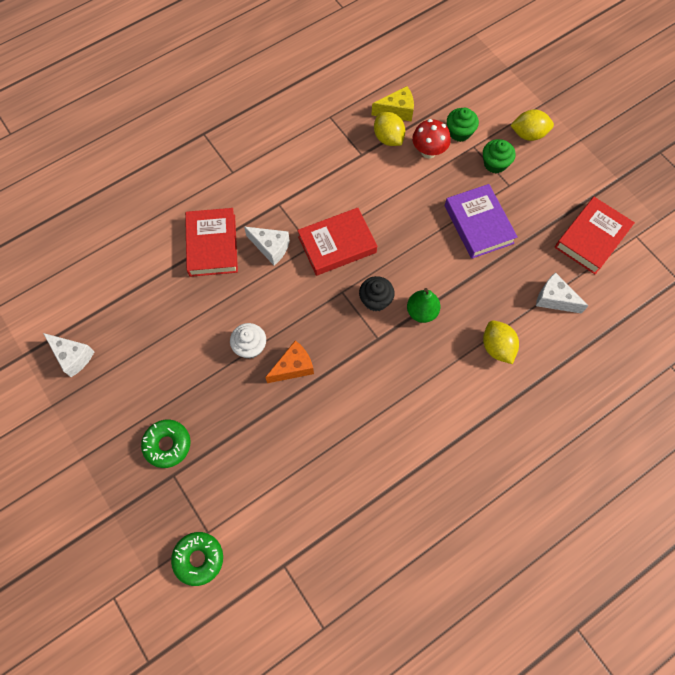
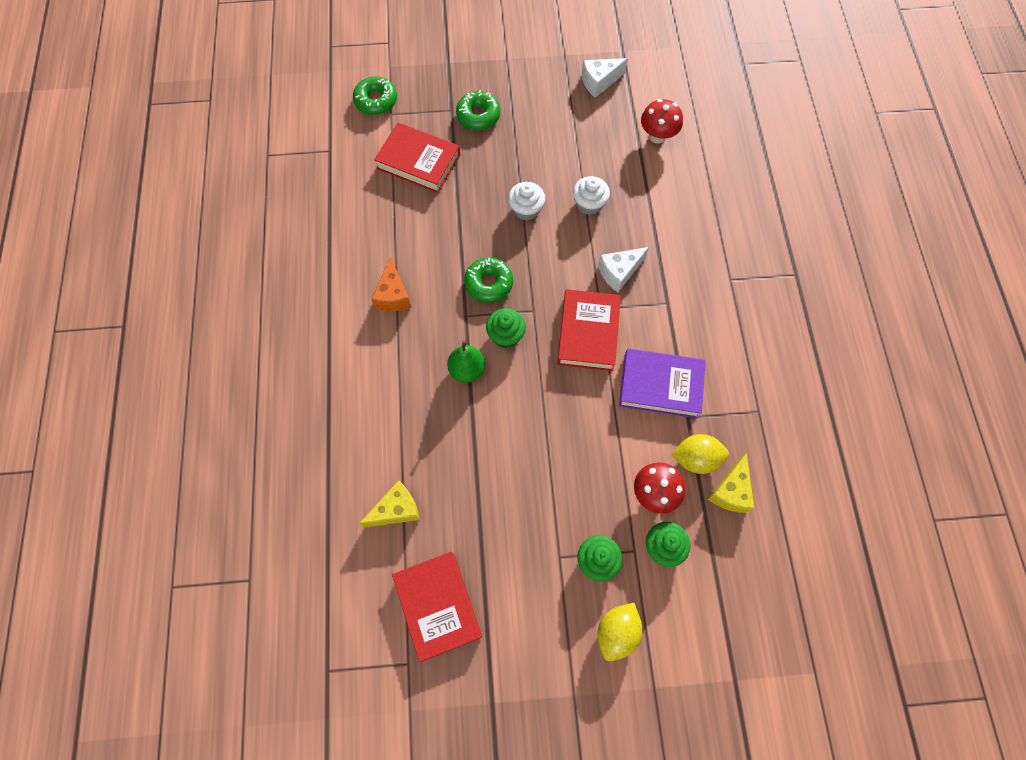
camera: 120 degrees right, 0 degrees up
(115, 280) = (657, 136): none -> red mushroom
(212, 245) = (651, 225): red book -> red book (418, 162)
(217, 300) = (589, 204): none -> white cupcake
(293, 367) = (484, 233): orange cheese -> orange cheese (393, 295)
(339, 337) = (489, 283): none -> green donut
(375, 300) = (506, 335): black cupcake -> green cupcake
(478, 224) = (529, 488): purple book -> purple book (660, 385)
(497, 347) = (386, 417): yellow lemon -> none
(554, 299) = (396, 510): white cheese -> yellow cheese

